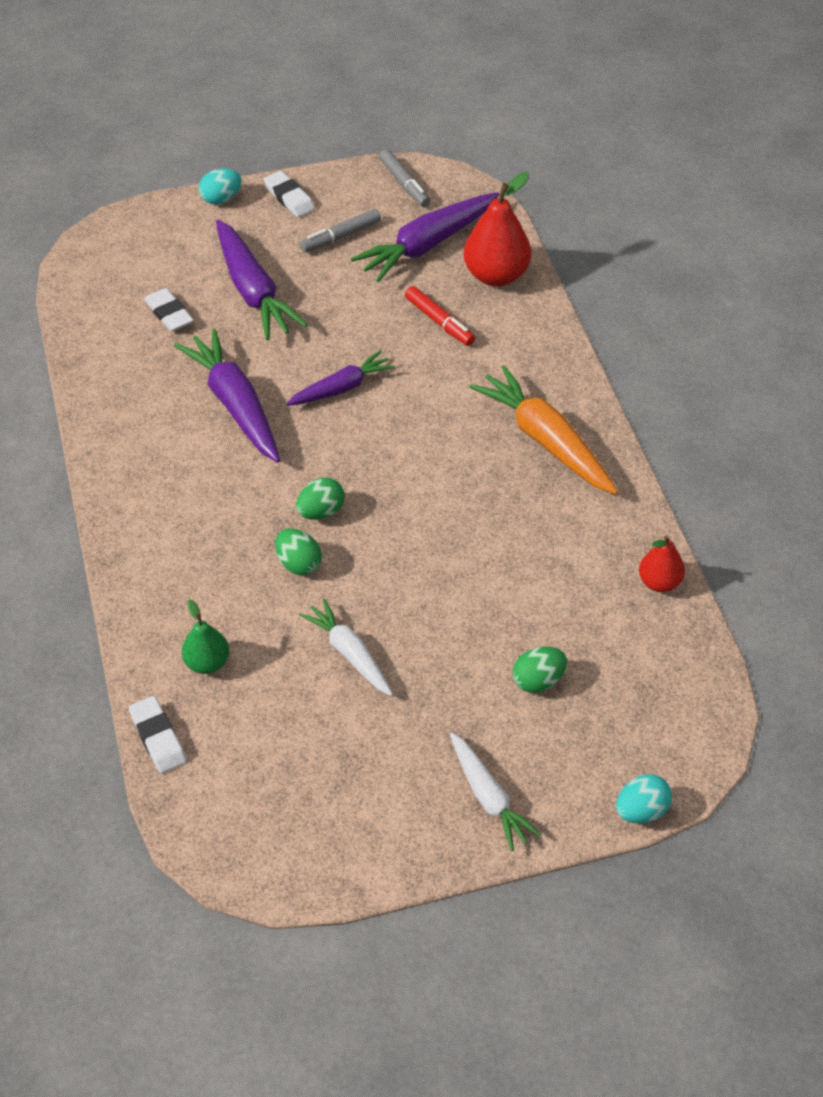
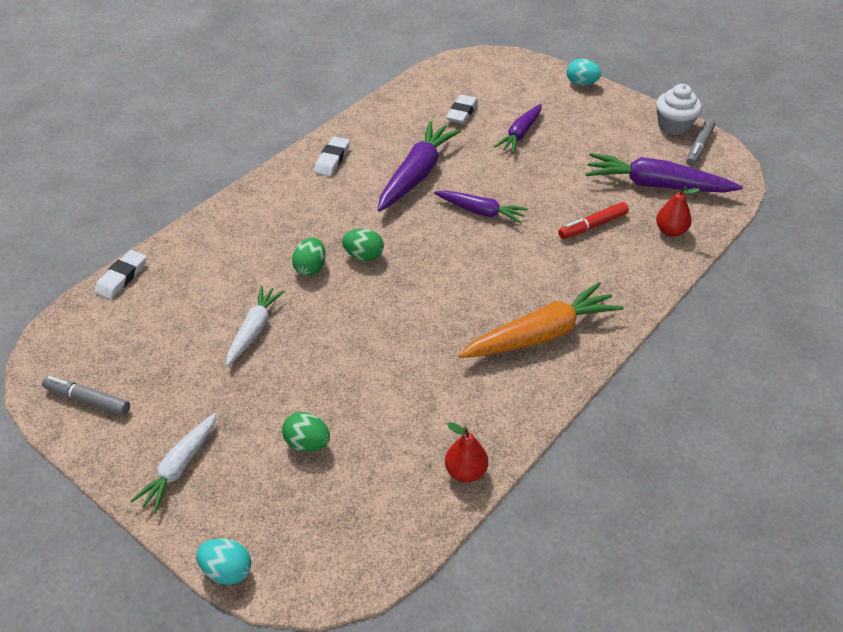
camera: 55 degrees right, 5 degrees down
(207, 663) = (196, 269): green pear -> none
(253, 291) = (520, 134): purple carrot -> purple carrot, size x0.62
(289, 198) = (619, 107): white eraser -> white eraser (332, 159)
(341, 237) = (613, 145): grey marker -> grey marker (87, 400)
(356, 179) = (674, 125): none -> white cupcake
(439, 322) = (592, 226): red marker -> red marker turned 45 degrees clockwise
(496, 275) = (670, 231): red pear -> red pear, size x0.58
(545, 440) = (541, 334): orange carrot -> orange carrot turned 45 degrees clockwise

